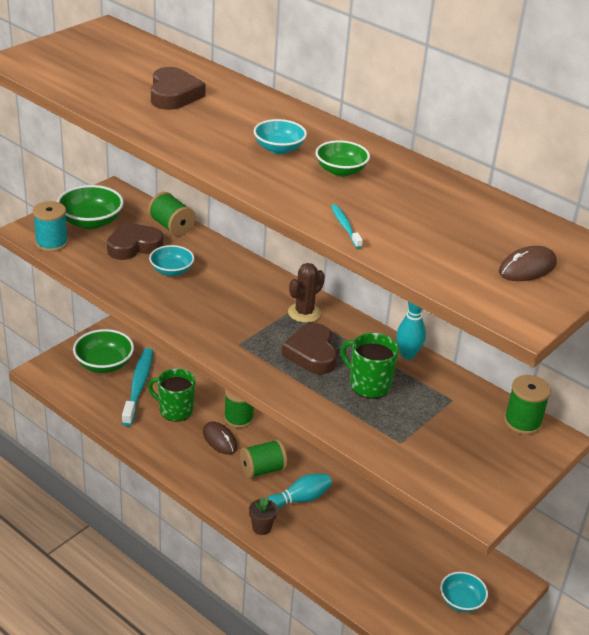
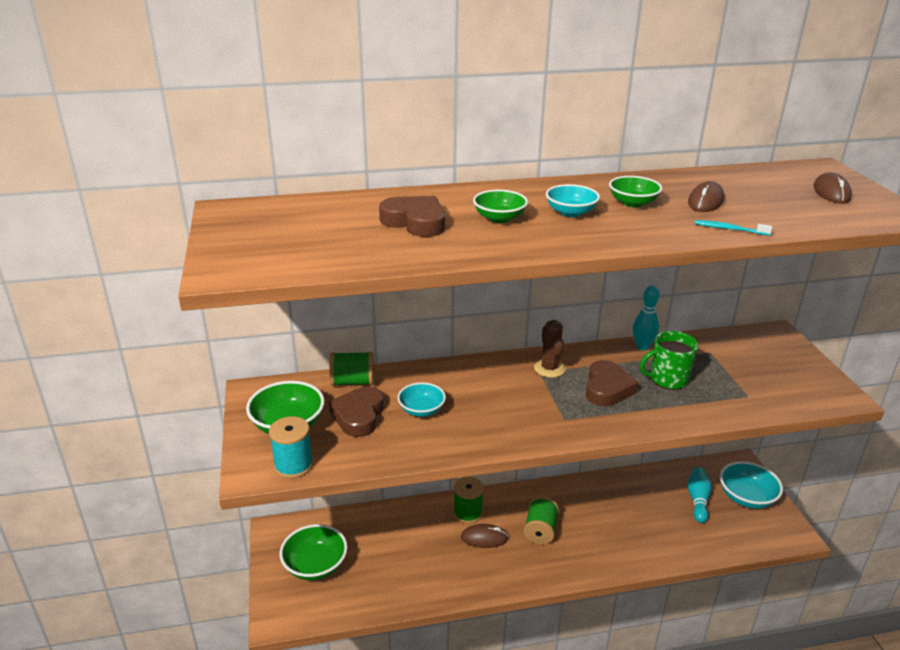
camera: 50 degrees left, 5 degrees down
(138, 386) = (369, 556): turquoise toothbrush -> none
(175, 410) = (423, 548): green mug -> none
(225, 123) = (499, 218): none -> green bowl
(261, 527) = (606, 565): brown flower pot -> none
(299, 499) = (589, 526): turquoise bowling pin -> turquoise bowling pin (697, 500)
(311, 353) = (607, 388): brown heart -> brown heart turned 105 degrees counterclockwise
(397, 204) = (705, 201): none -> brown mouse
(461, 601) = (746, 497): turquoise bowl -> turquoise bowl, size x1.54
(522, 422) = (753, 336): green spool -> none

